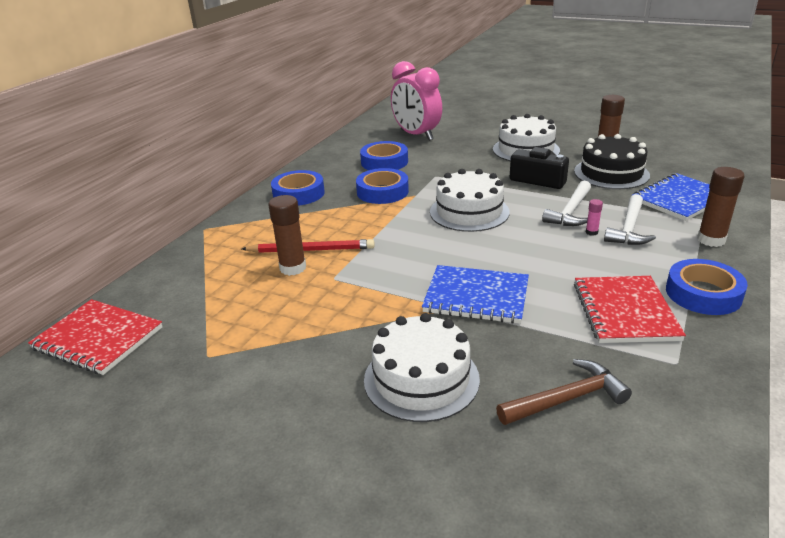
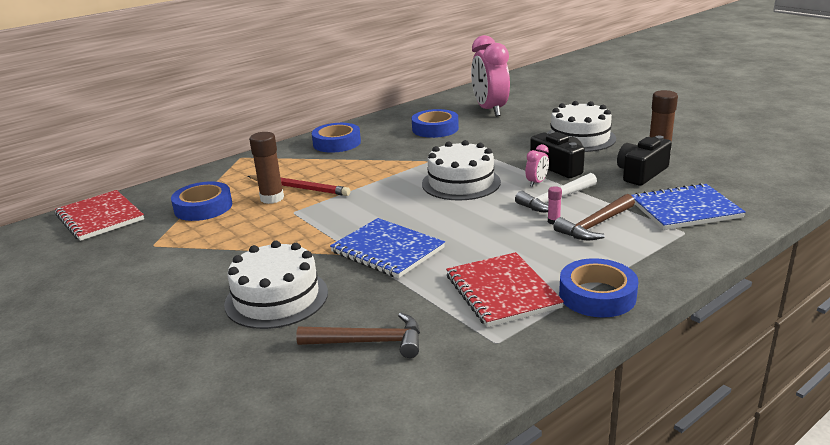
camera: 25 degrees right, 5 degrees down
(382, 192) = (405, 153): blue tape -> blue tape (203, 207)
(536, 198) = (536, 182): none -> pink clock
(611, 173) = (641, 173): black cake -> black camera
(625, 311) = (502, 291): red notebook -> red notebook turned 45 degrees counterclockwise
(629, 229) = (595, 225): white hammer -> brown hammer
(711, 240) = (669, 252): brown glue stick -> none

